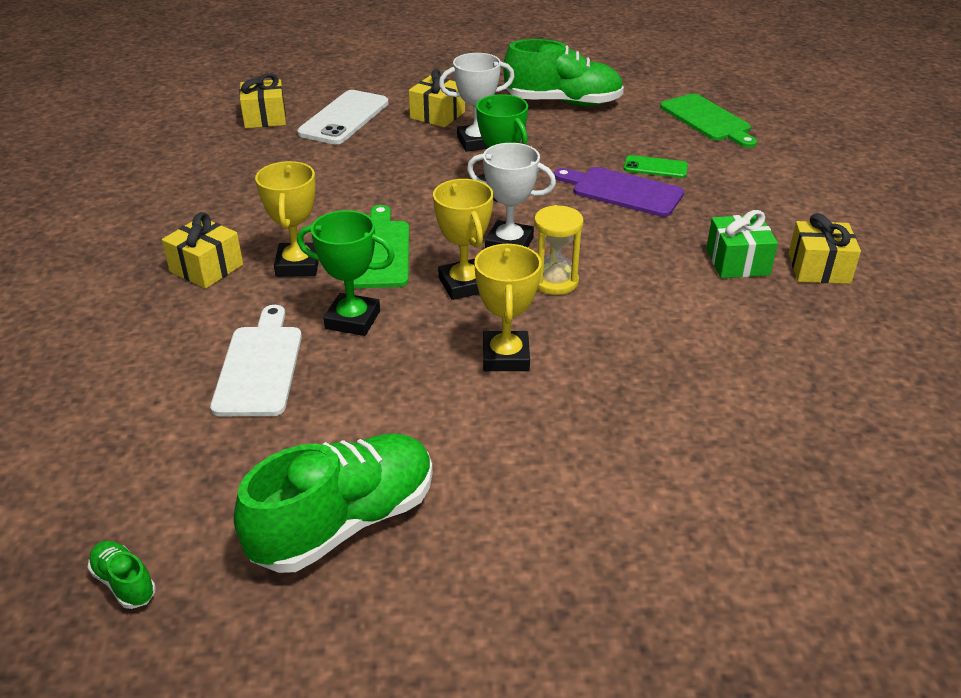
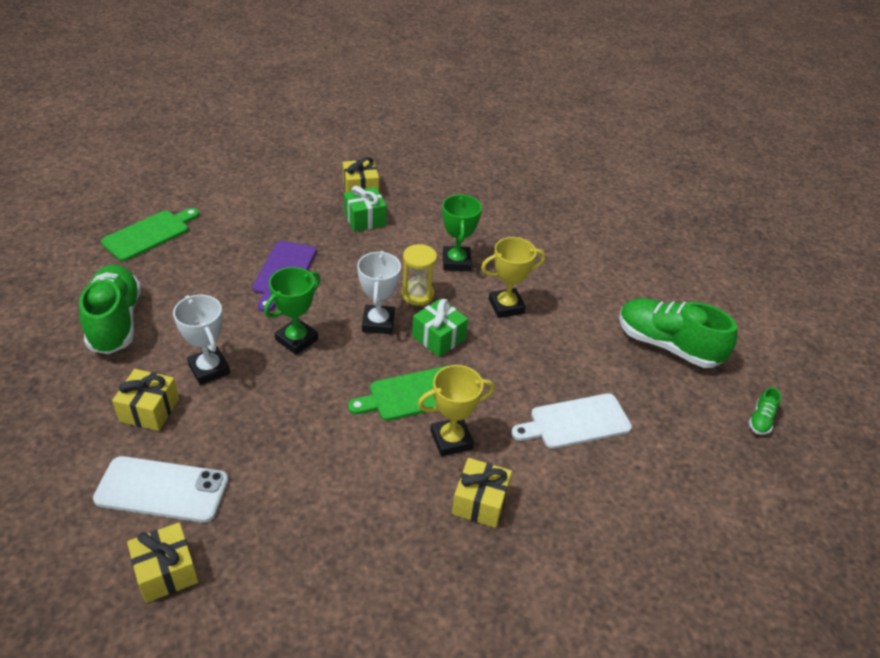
camera: 110 degrees left, 5 degrees up
(352, 320) = (504, 387): green trophy -> green trophy (456, 262)
(464, 284) = (438, 338): yellow trophy -> green gift
(655, 167) = (241, 258): green phone -> none

